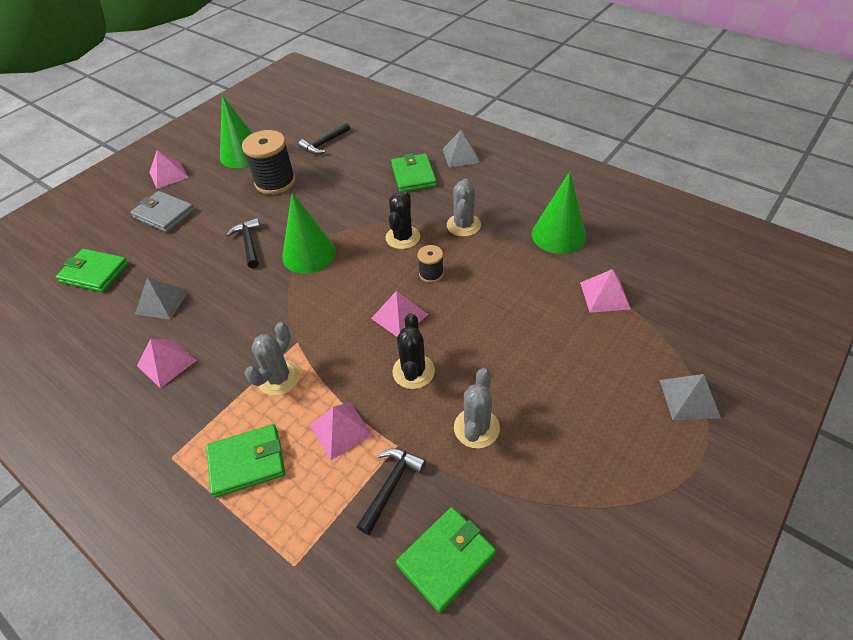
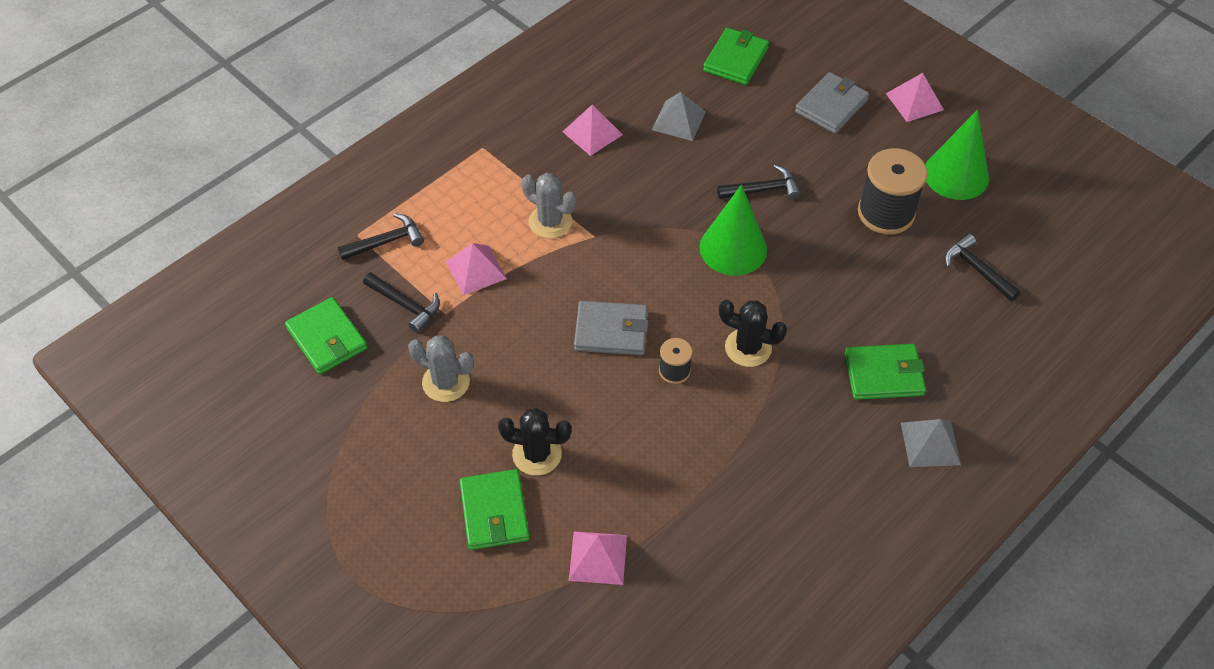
camera: 95 degrees right, 5 degrees up
(247, 462) = (461, 200): green wallet -> green wallet (494, 512)
(305, 528) = (386, 242): none -> black hammer
(399, 316) = (611, 331): pink pyramid -> grey wallet
(413, 371) = (529, 336): black cactus -> black cactus (537, 454)
(463, 225) = (762, 420): grey cactus -> none
(558, 235) = (723, 534): green cone -> none
(689, 398) = (424, 596): grey pyramid -> none

